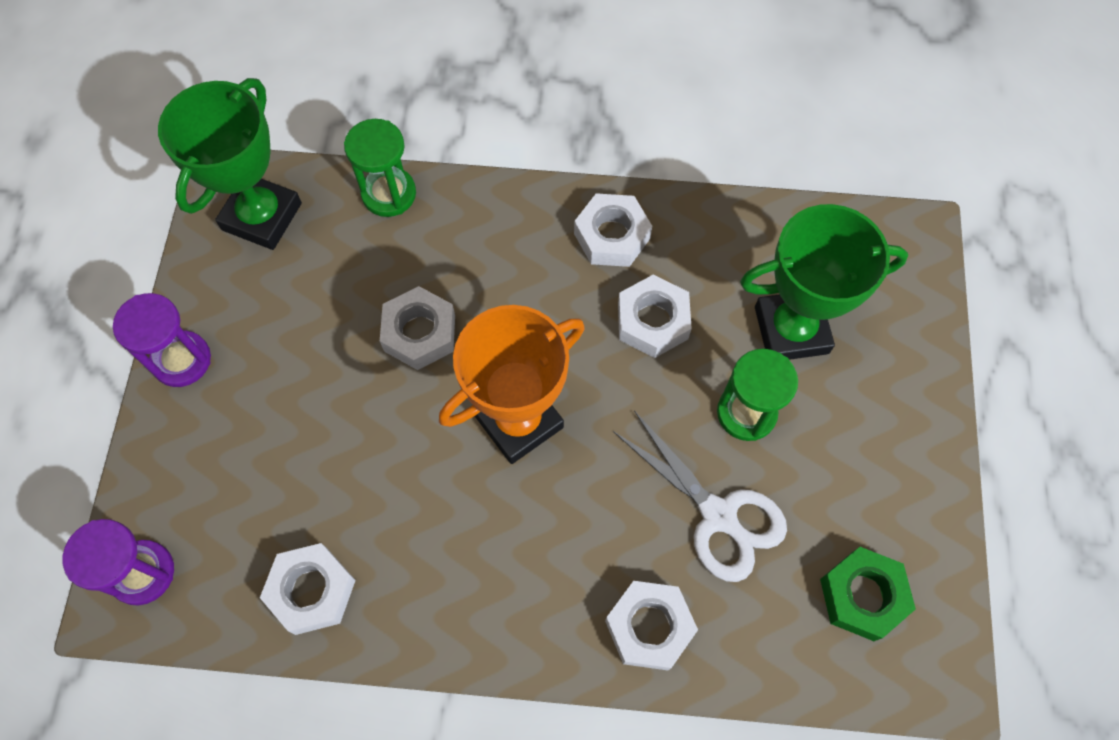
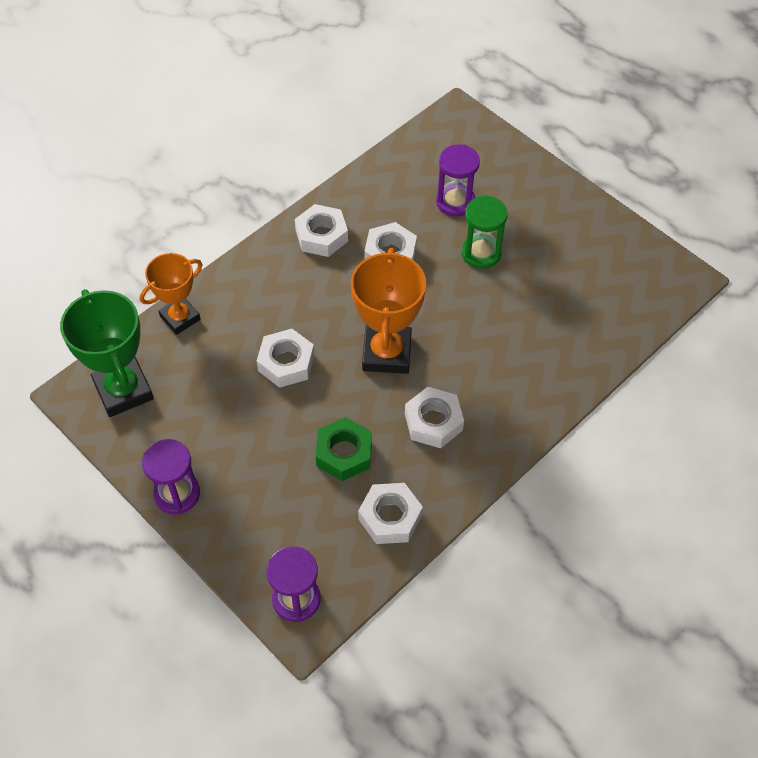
camera: 50 degrees left, 10 degrees down
(389, 194) = (180, 318): green hourglass -> orange trophy
(649, 627) = (553, 375): white nut -> white nut (433, 422)
(718, 515) = (523, 304): white scissors -> none
(791, 330) = (455, 202): green trophy -> purple hourglass
(862, 596) = (617, 278): green nut -> green nut (344, 453)

